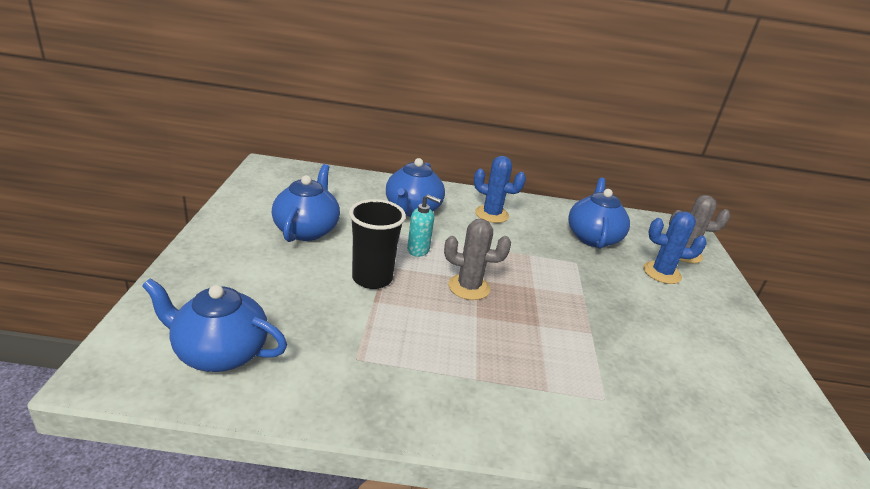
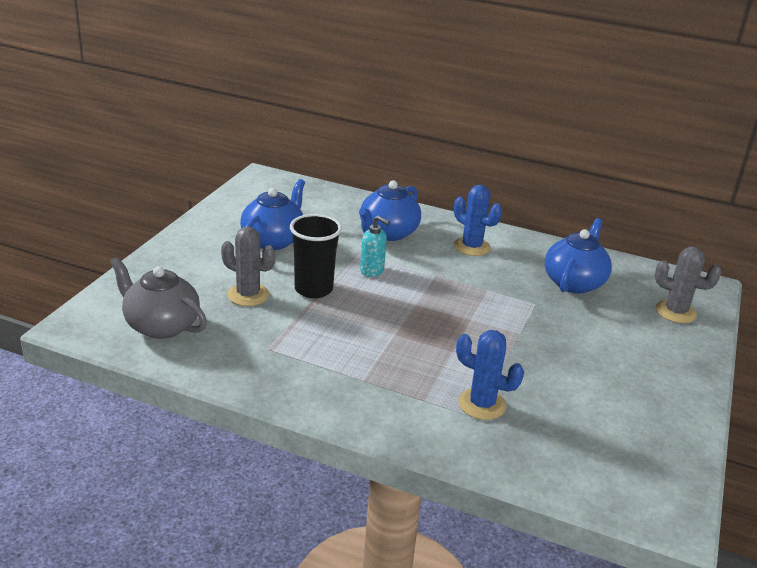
camera: 20 degrees right, 0 degrees up
(220, 352) = (161, 325): blue teapot -> grey teapot
(469, 287) = (403, 309): grey cactus -> grey cactus (248, 295)
(661, 273) = (629, 326): blue cactus -> blue cactus (482, 404)

